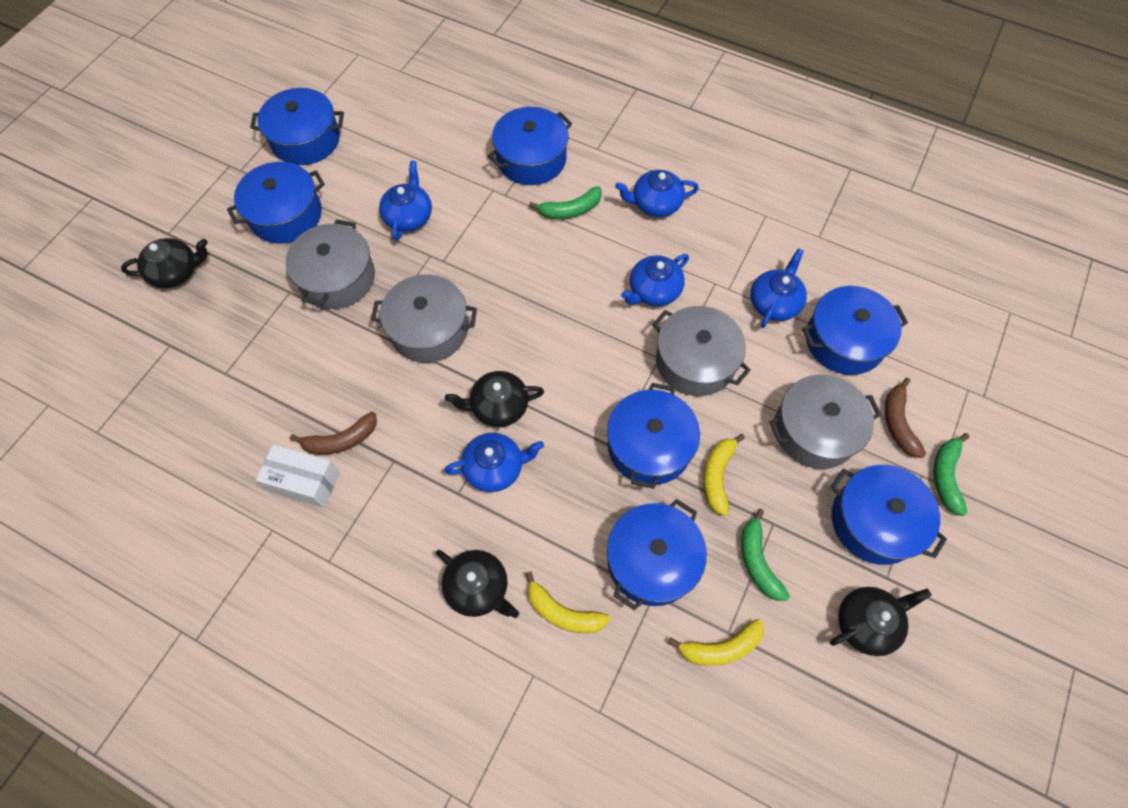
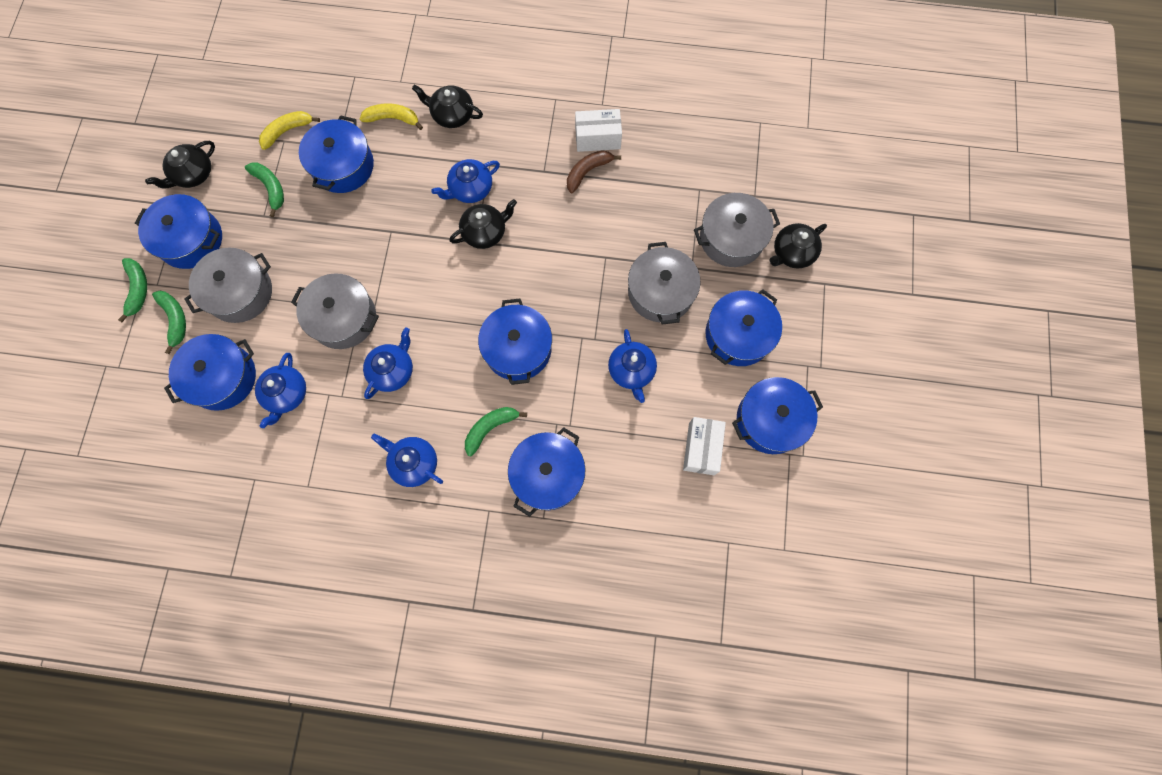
camera: 160 degrees right, 10 degrees up
(381, 137) = (701, 448): none -> white box
(429, 329) = (564, 273): grey pot -> grey pot (731, 238)
(649, 446) = (364, 240): blue pot -> blue pot (518, 349)
(655, 204) = (414, 463): blue teapot -> blue teapot turned 120 degrees counterclockwise
(717, 476) = (308, 235): yellow banana -> none
(898, 422) = (175, 320): brown banana -> green banana

